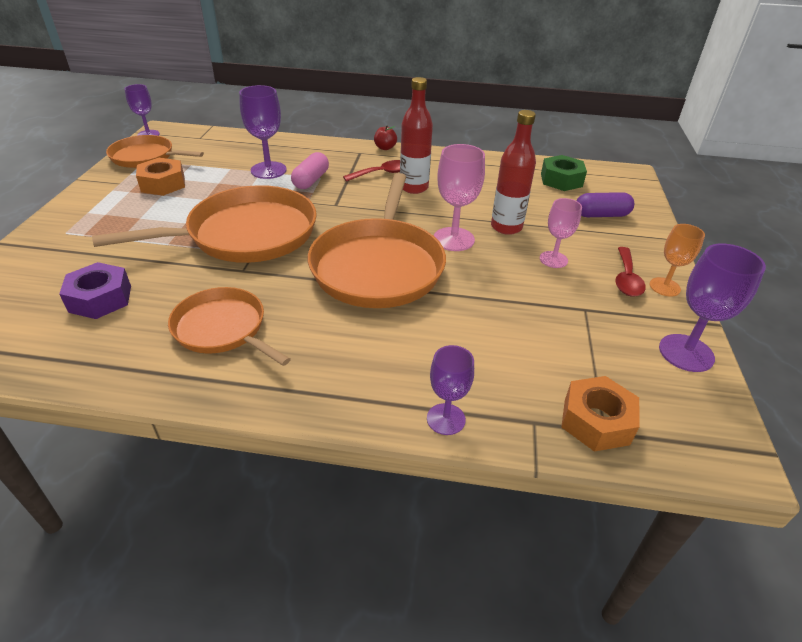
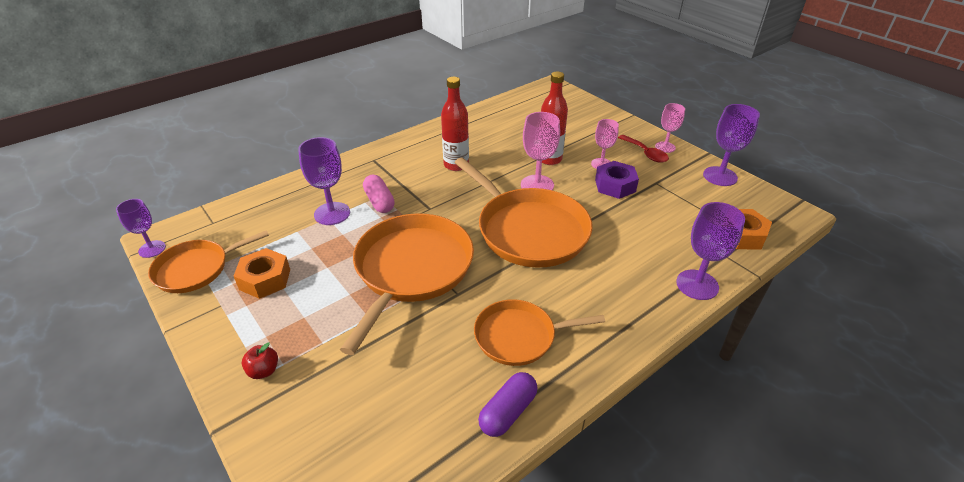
camera: 45 degrees left, 0 degrees up
(100, 299) = (403, 389): purple nut -> purple nut (615, 185)
(382, 173) = (418, 167): red spoon -> none
(385, 148) = (384, 146): red apple -> red apple (264, 371)
(446, 419) = (697, 285): purple goblet -> purple goblet, size x1.54
(561, 180) = (526, 110): green nut -> none
(601, 215) = (579, 122): purple capsule -> purple capsule (508, 412)
(664, 287) = (665, 147): orange goblet -> pink goblet

